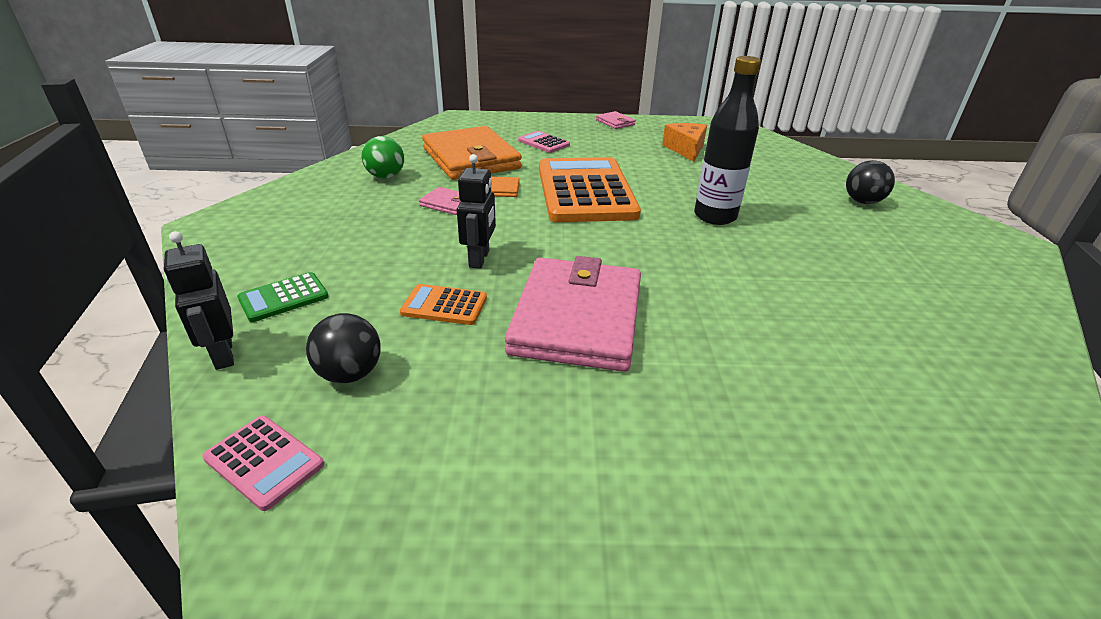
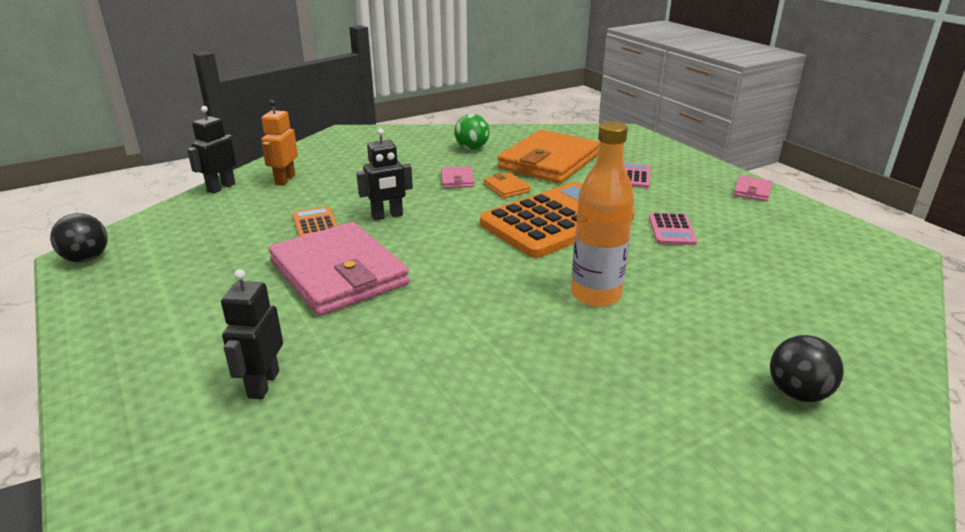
camera: 60 degrees right, 5 degrees down
(264, 461) = (143, 229): pink calculator -> pink calculator (672, 230)
(284, 298) = (285, 180): green calculator -> orange robot
(350, 374) = (224, 223): black ball -> black ball (87, 259)
(577, 318) = (338, 273): pink wallet -> pink wallet turned 75 degrees clockwise
(686, 149) = (750, 243): orange cheese -> none
(715, 216) = (595, 295): black bottle -> orange bottle
(766, 417) = (263, 384): none -> black robot

